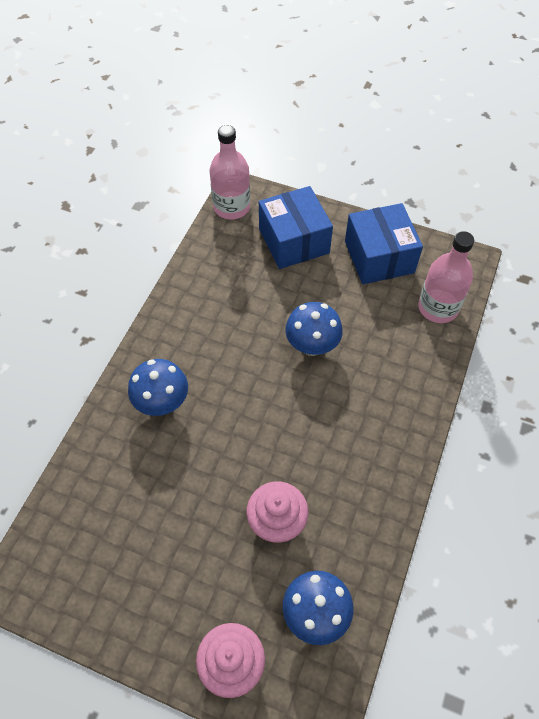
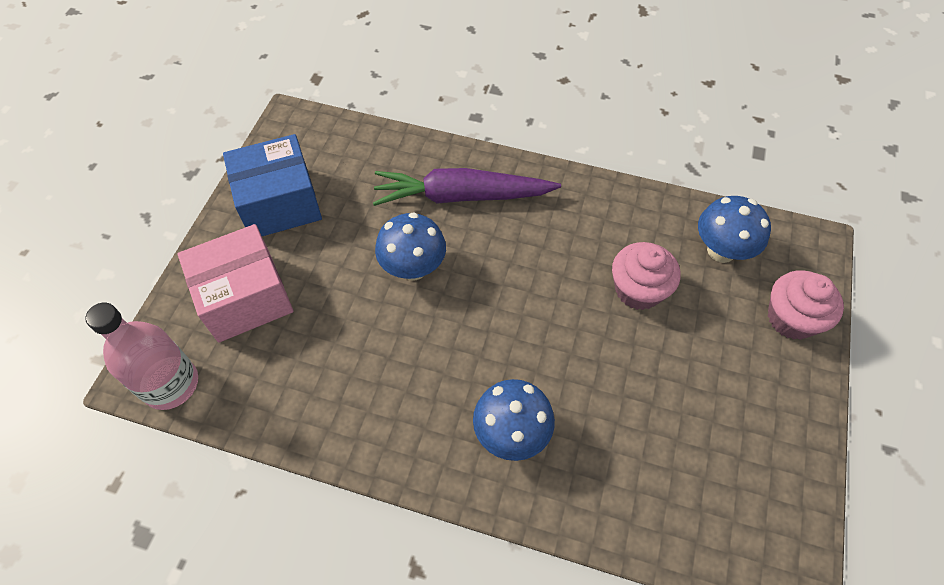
camera: 95 degrees left, 0 degrees up
(294, 241) = (245, 297): blue box -> pink box
(385, 385) = (461, 196): none -> purple carrot
(438, 308) = (356, 149): pink bottle -> none

